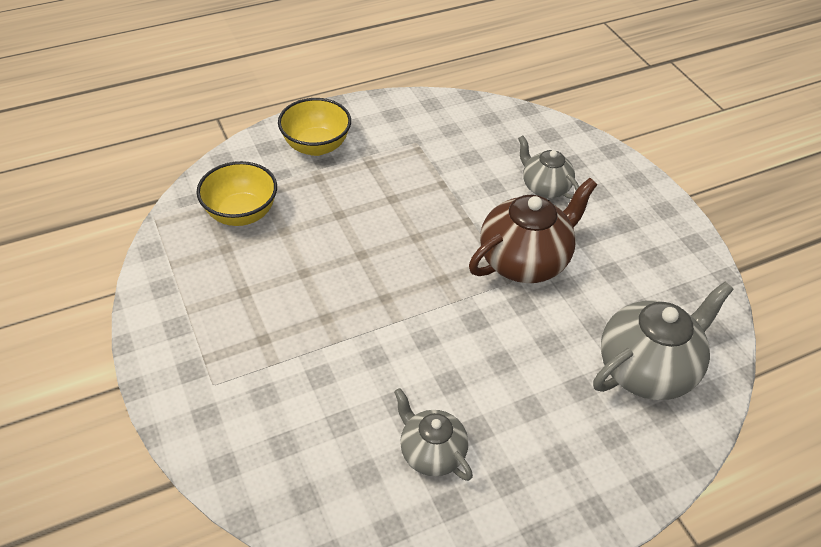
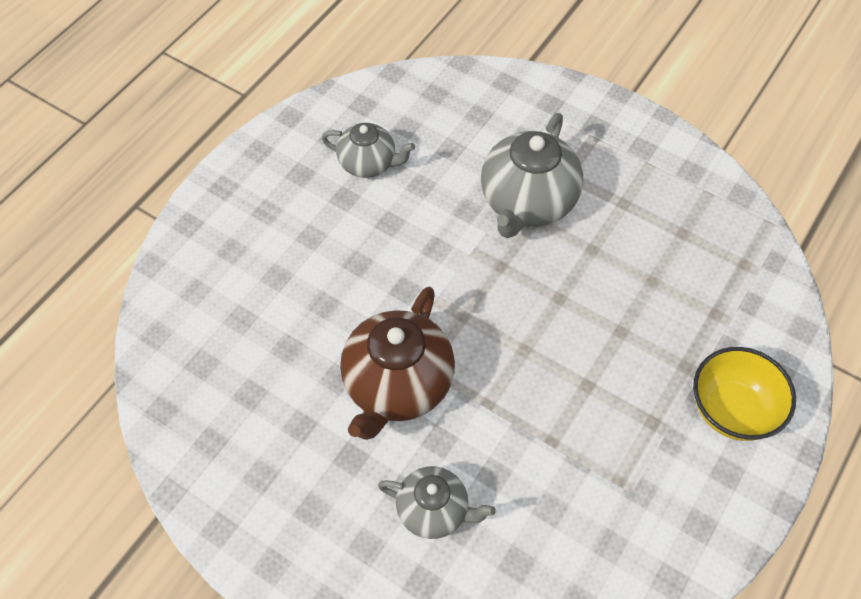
camera: 150 degrees right, 10 degrees up
(241, 213) = (710, 276): yellow bowl -> none
(647, 369) = (221, 328): grey teapot -> grey teapot (527, 202)

